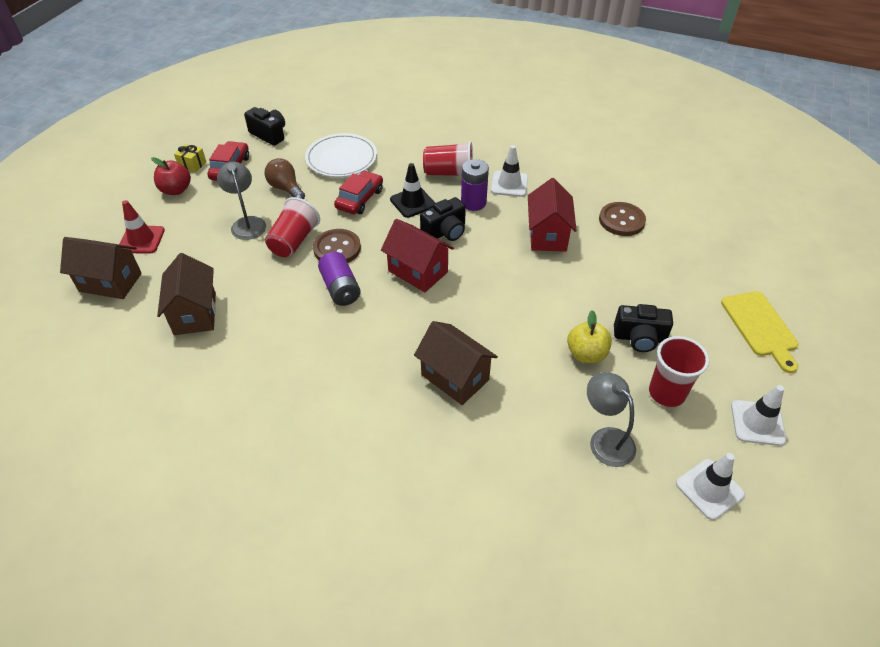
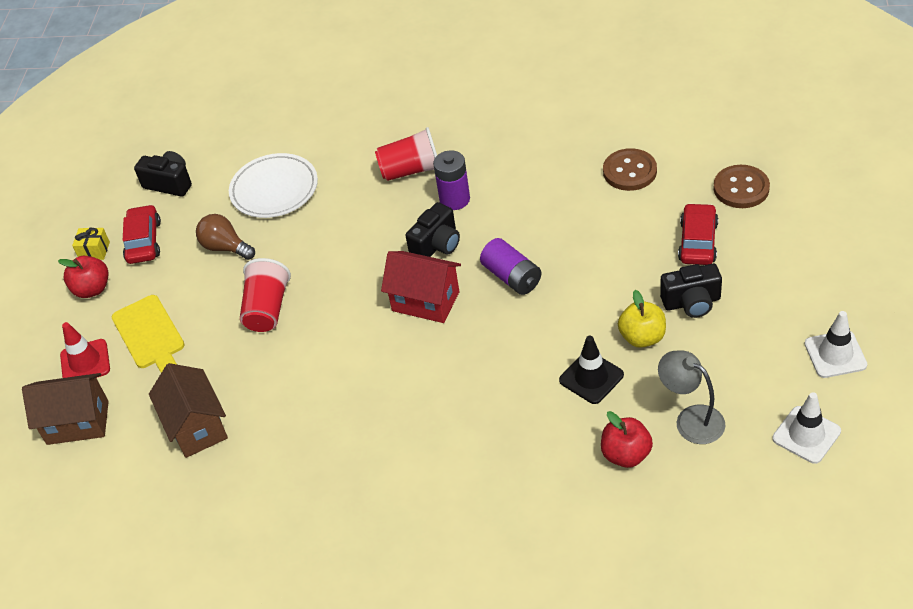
camera: 10 degrees left, 0 degrees up
(247, 223) = (201, 304): grey lamp -> none
(337, 248) = (321, 302): brown button -> brown button (741, 188)
(340, 288) = (347, 348): purple battery -> purple battery (512, 277)
(360, 199) = (320, 234): red car -> red car (698, 242)
(412, 202) = (384, 220): black traffic cone -> black traffic cone (591, 377)
(455, 377) = (514, 405): brown house -> none
(509, 184) = (487, 163): white traffic cone -> none
(535, 452) = (626, 454): none -> red apple
(548, 235) = (554, 214): red house -> none
(666, 393) = (737, 352): red cup -> none
(760, 327) = (812, 251): yellow cutting board -> yellow cutting board (150, 335)

